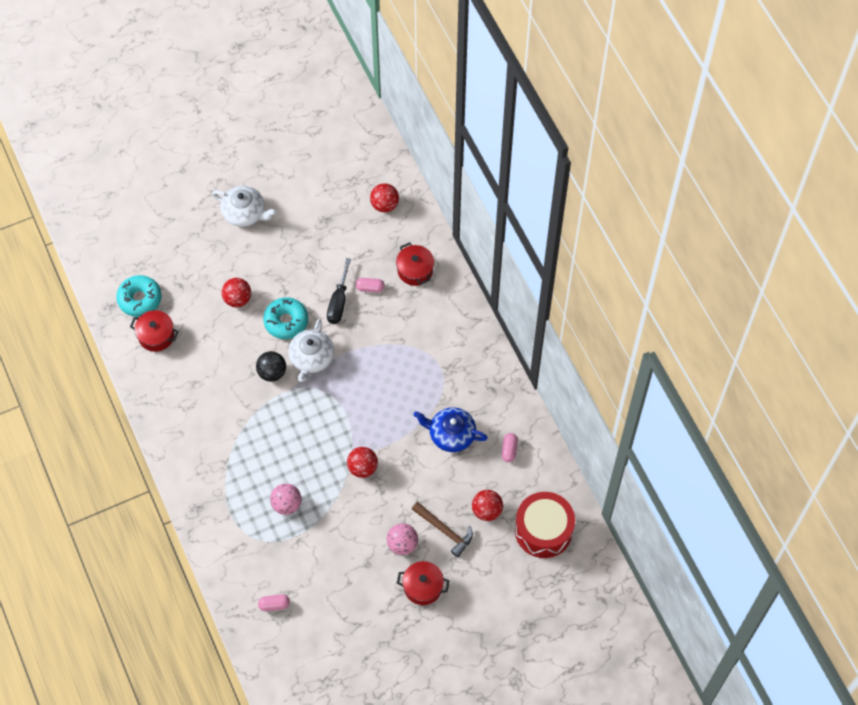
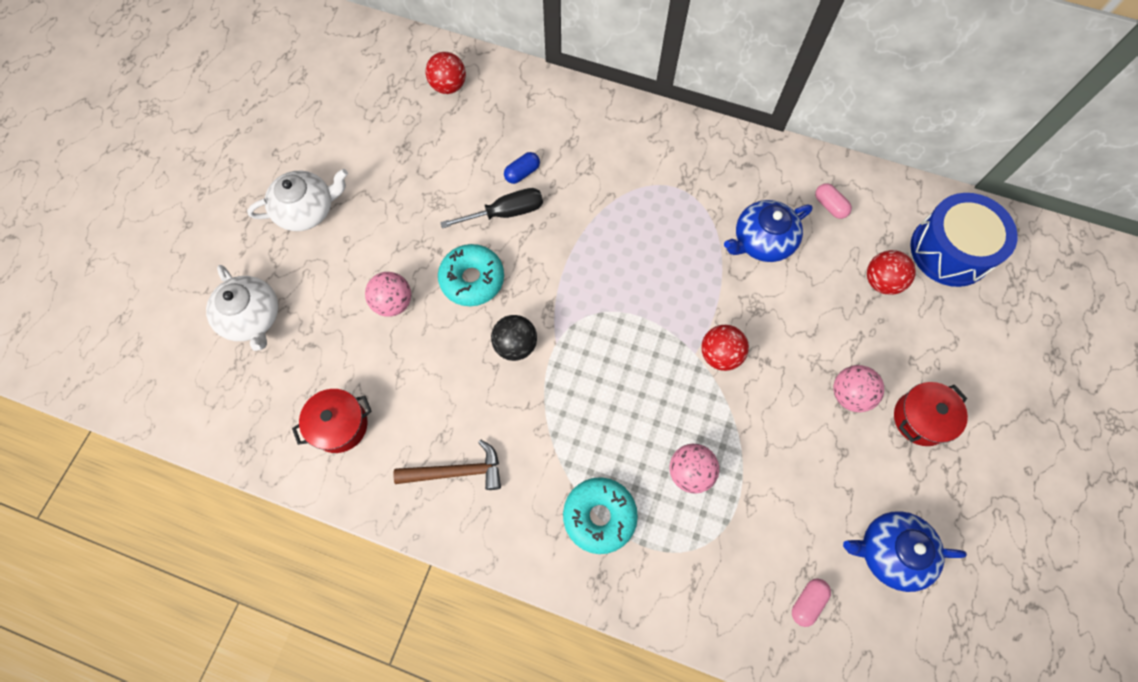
camera: 45 degrees left, 5 degrees up
(140, 299) = (277, 402): turquoise donut -> turquoise donut (599, 516)
(237, 299) = (393, 303): red ball -> pink ball
(311, 358) = (540, 292): white teapot -> white teapot (252, 317)
(335, 623) = (890, 552): none -> blue teapot
(338, 302) = (505, 213): black screwdriver -> black screwdriver turned 75 degrees counterclockwise
(370, 288) = (522, 173): pink capsule -> blue capsule
(415, 270) = (547, 120): red pot -> none
(445, 530) = (870, 340): brown hammer -> brown hammer (456, 471)
(543, 530) = (950, 250): red drum -> blue drum

